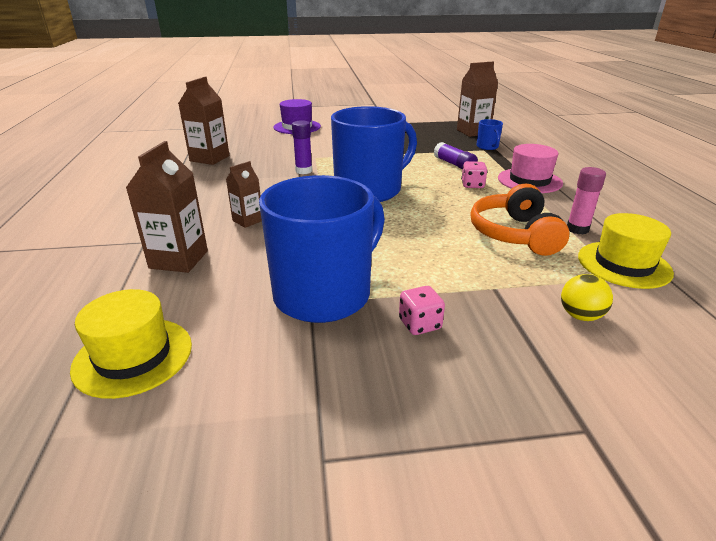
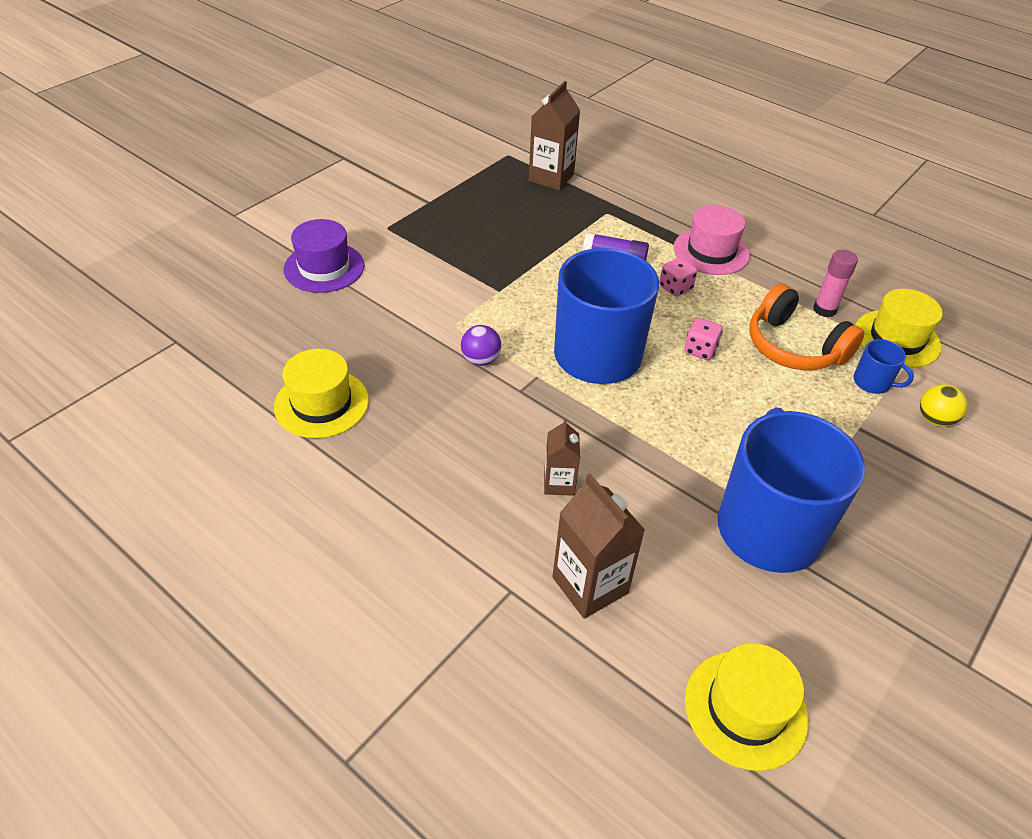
camera: 45 degrees left, 15 degrees up
(209, 158) = (321, 403): brown carton -> yellow hat
(303, 171) = (481, 360): purple glue stick -> purple ball
(419, 324) = (866, 506): pink dice -> pink dice (700, 350)
(487, 147) = (603, 204): blue mug -> blue mug (872, 382)

